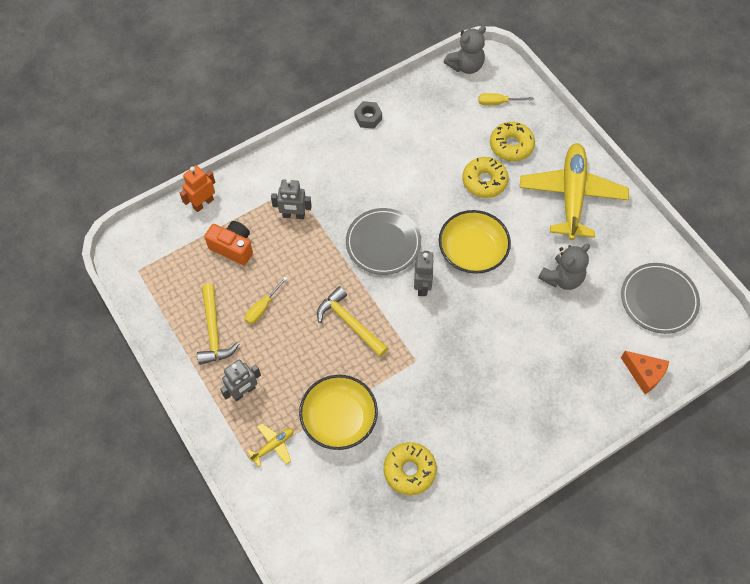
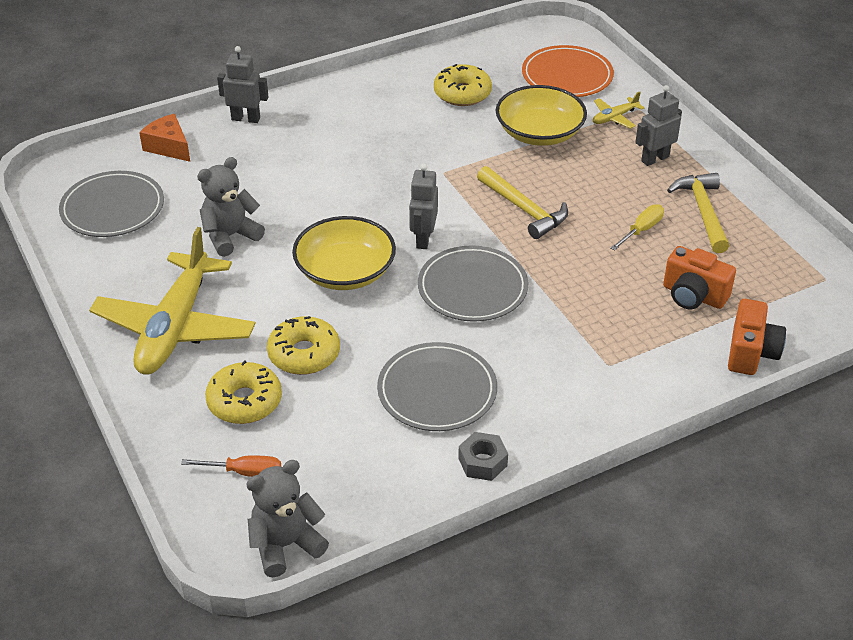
camera: 175 degrees left, 20 degrees down
(203, 203) = (751, 352): orange robot -> orange camera
(293, 215) = (606, 328): grey robot -> grey robot (246, 119)
(314, 508) = (567, 76): none -> orange plate
(398, 161) = (437, 391): none -> grey plate
(497, 102) = (245, 472): yellow screwdriver -> orange screwdriver

